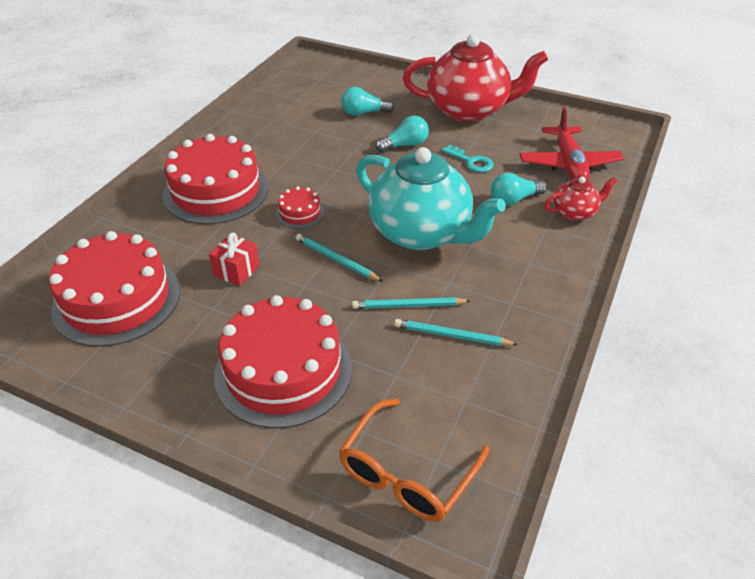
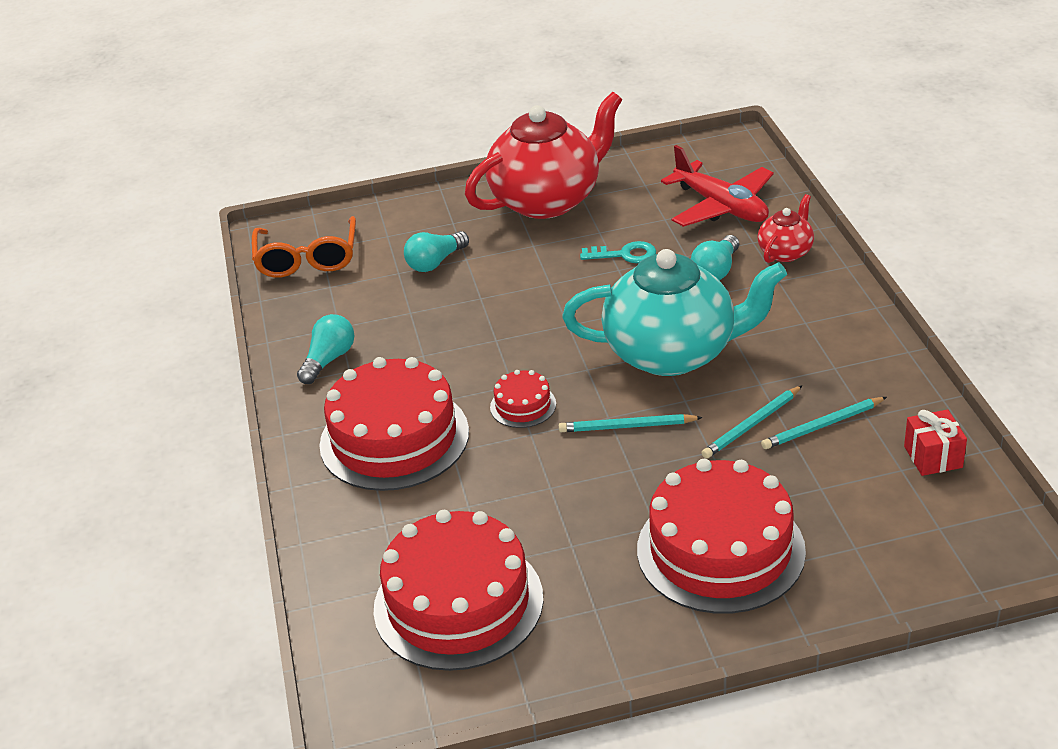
camera: 35 degrees left, 5 degrees down
(236, 271) = (542, 498): red gift -> red gift (933, 457)
(405, 145) = (532, 274): turquoise light bulb -> turquoise light bulb (329, 360)
(407, 473) = (929, 552): orange glasses -> orange glasses (307, 258)

